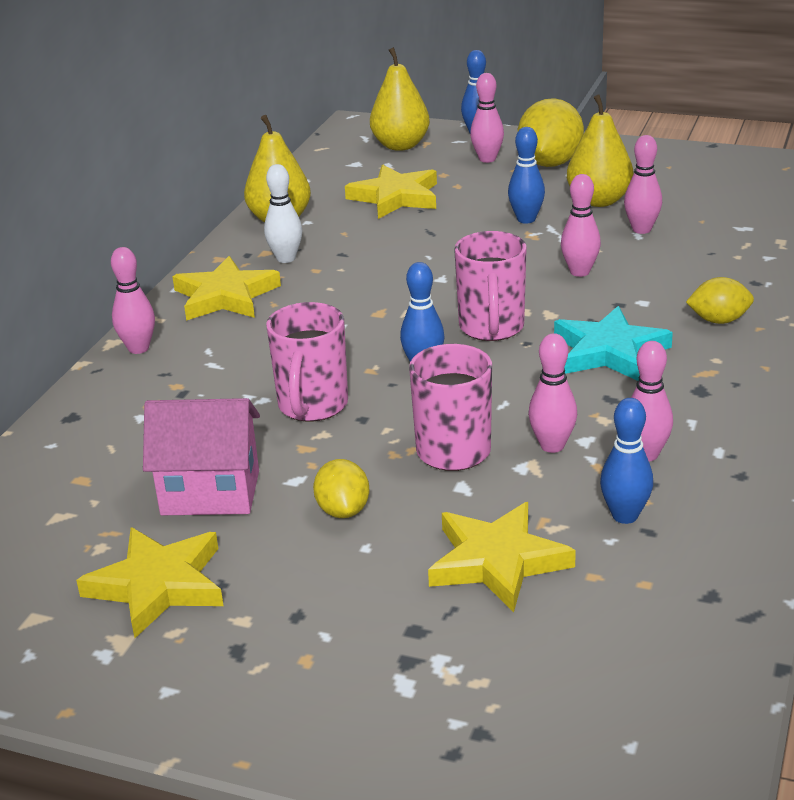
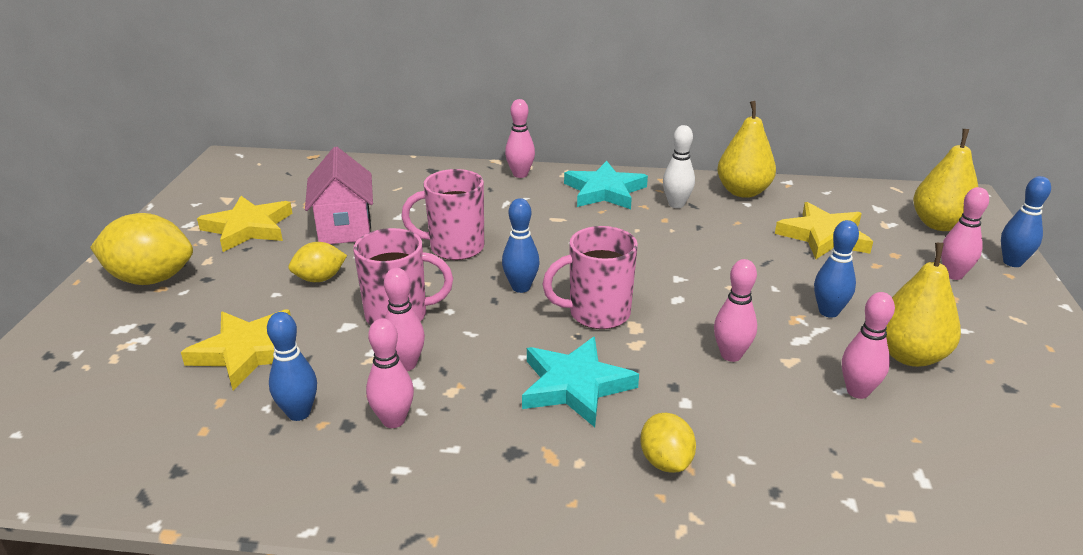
camera: 75 degrees right, 0 degrees up
(225, 296) = (604, 191): yellow star -> turquoise star
(550, 163) = (979, 314): yellow lemon -> yellow lemon (151, 279)

